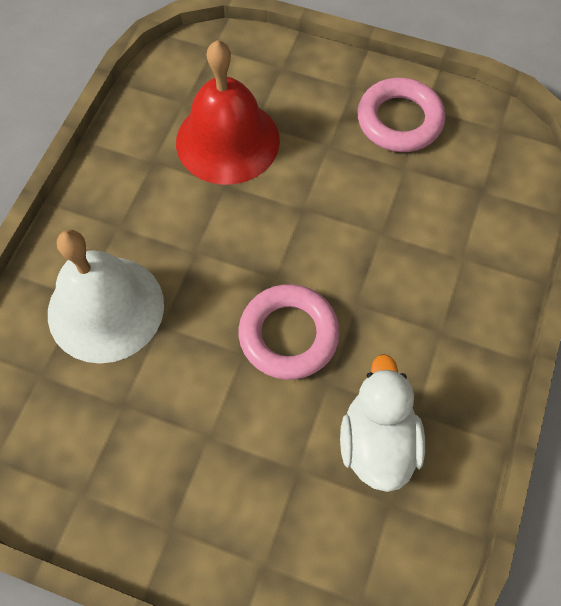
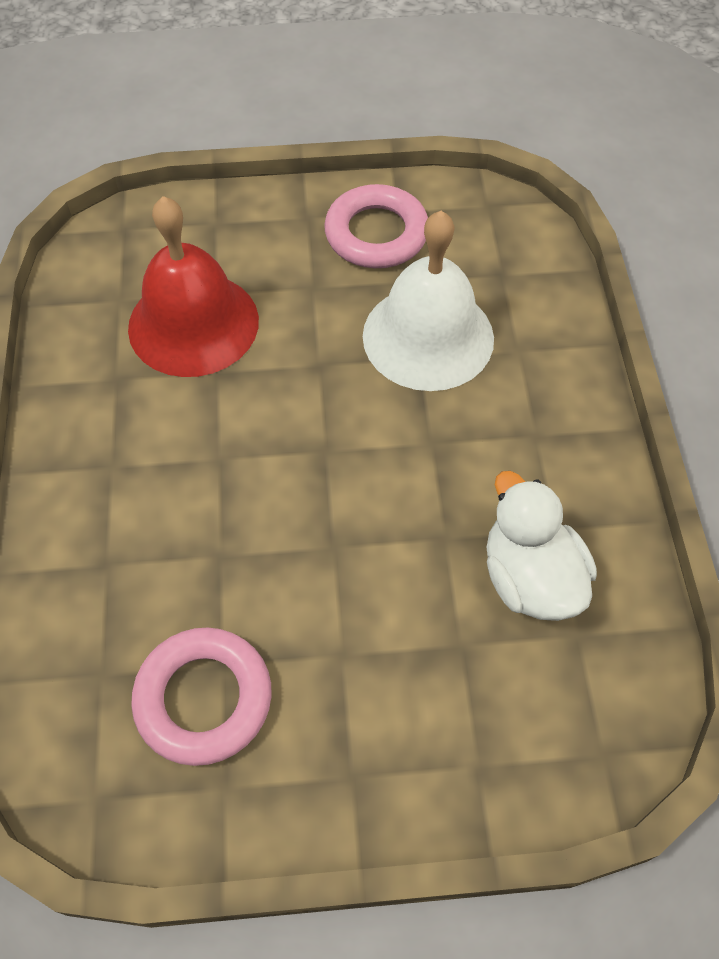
camera: 25 degrees left, 5 degrees down
(105, 308) = (143, 565): white bell -> white bell (428, 336)
(289, 335) = (374, 506): pink ring -> pink ring (204, 699)

